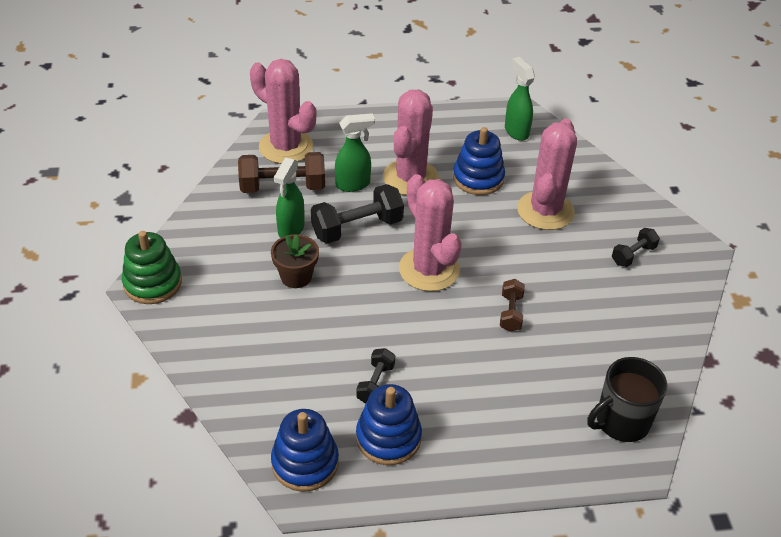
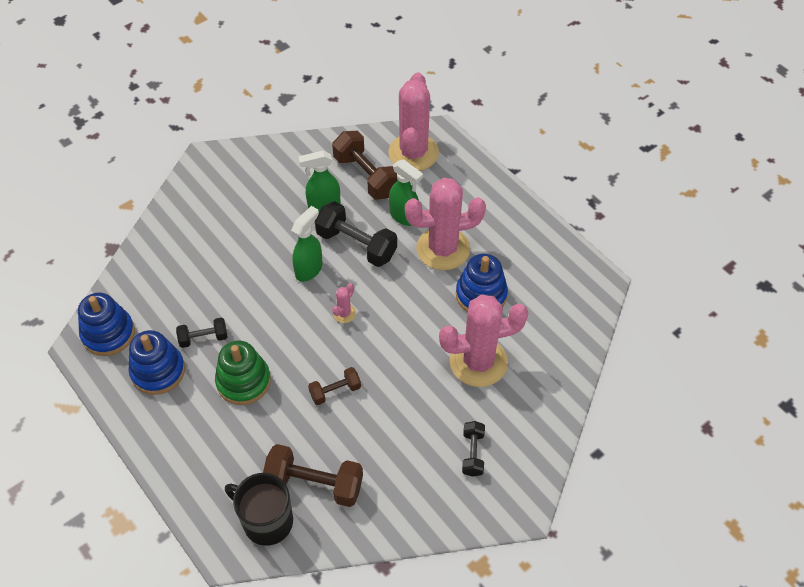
camera: 60 degrees right, 10 degrees up
(153, 283) = (213, 161): green stacking toy -> green stacking toy (243, 381)
(296, 276) = (277, 236): brown flower pot -> none
(429, 269) = (344, 313): pink cactus -> pink cactus, size x0.41
(516, 131) = (569, 293): green spray bottle -> green spray bottle (309, 269)
(601, 370) = (314, 484): none -> brown dumbbell
(633, 255) = (472, 453): black dumbbell -> black dumbbell turned 75 degrees clockwise

